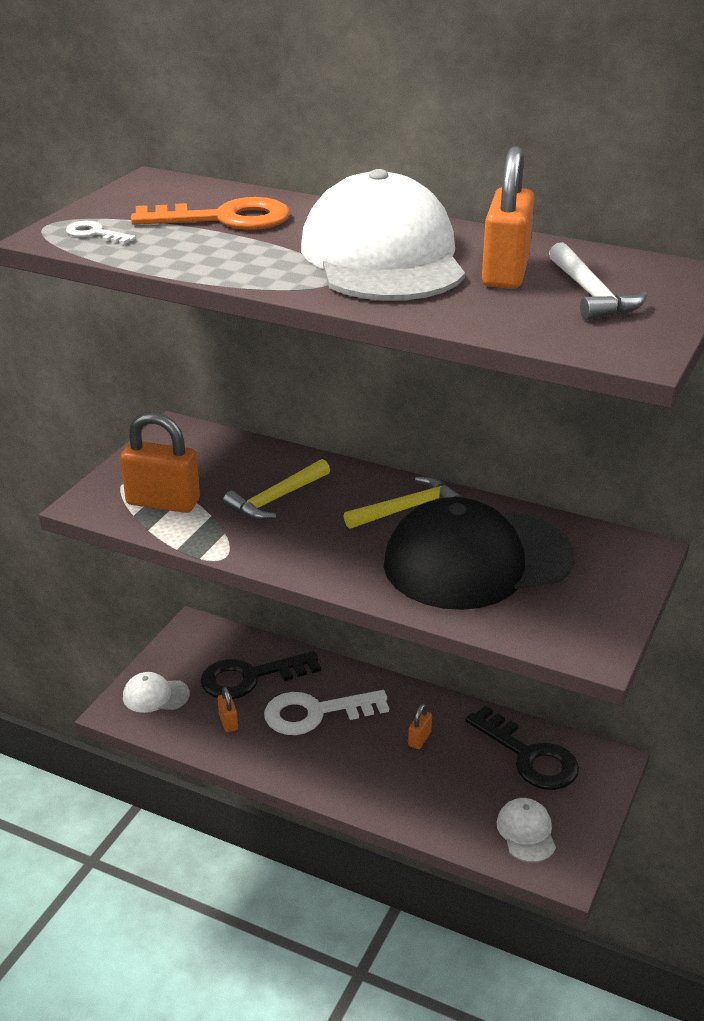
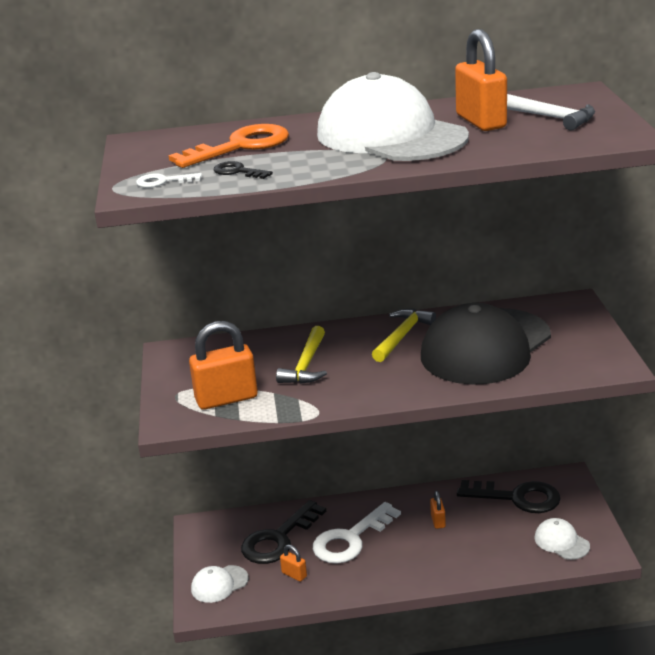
camera: 30 degrees left, 5 degrees down
(173, 247) = (238, 171): none -> black key

